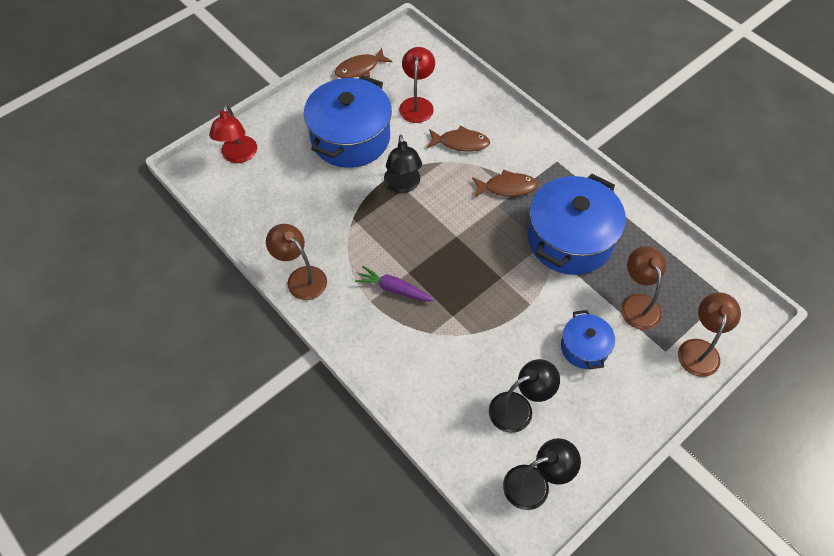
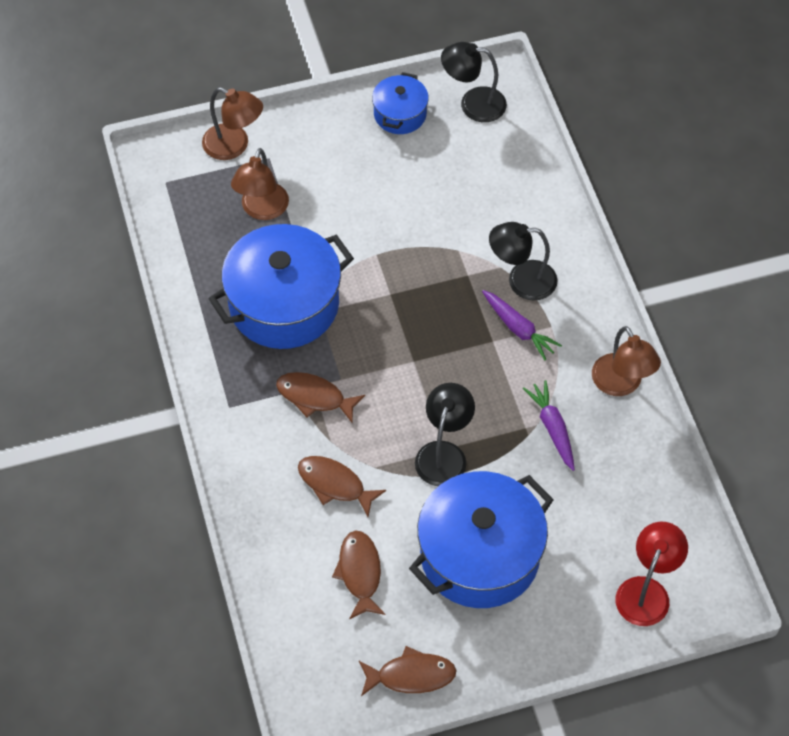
camera: 155 degrees left, 0 degrees up
(338, 228) = (552, 428): none -> purple carrot
(417, 104) = (360, 573): red lamp -> brown fish
(519, 408) = (450, 166): black lamp -> black lamp (521, 280)
(584, 348) = (349, 191): blue pot -> blue pot (400, 114)
(700, 349) = (234, 146): brown lamp -> brown lamp turned 105 degrees counterclockwise

